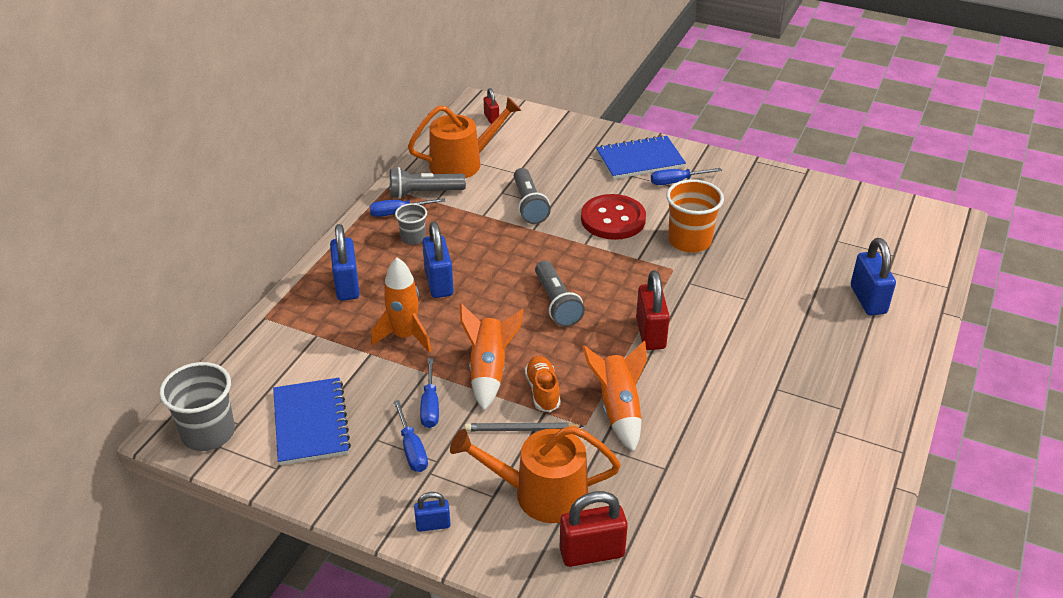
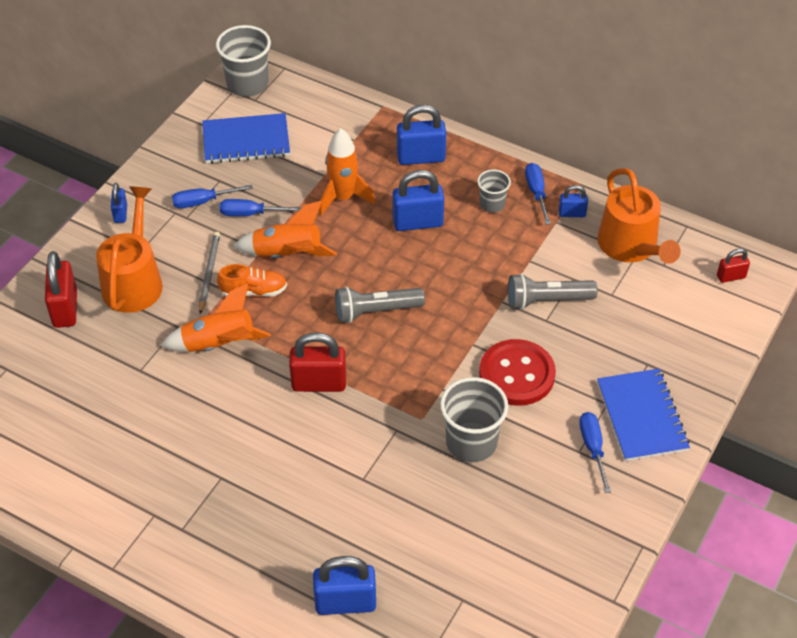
camera: 95 degrees right, 10 degrees up
(424, 193) = (572, 213): grey flashlight -> blue padlock
(689, 241) = (471, 442): orange cup -> grey cup

